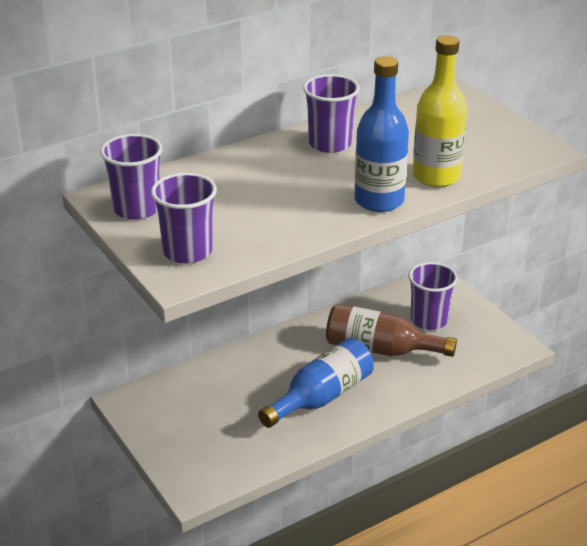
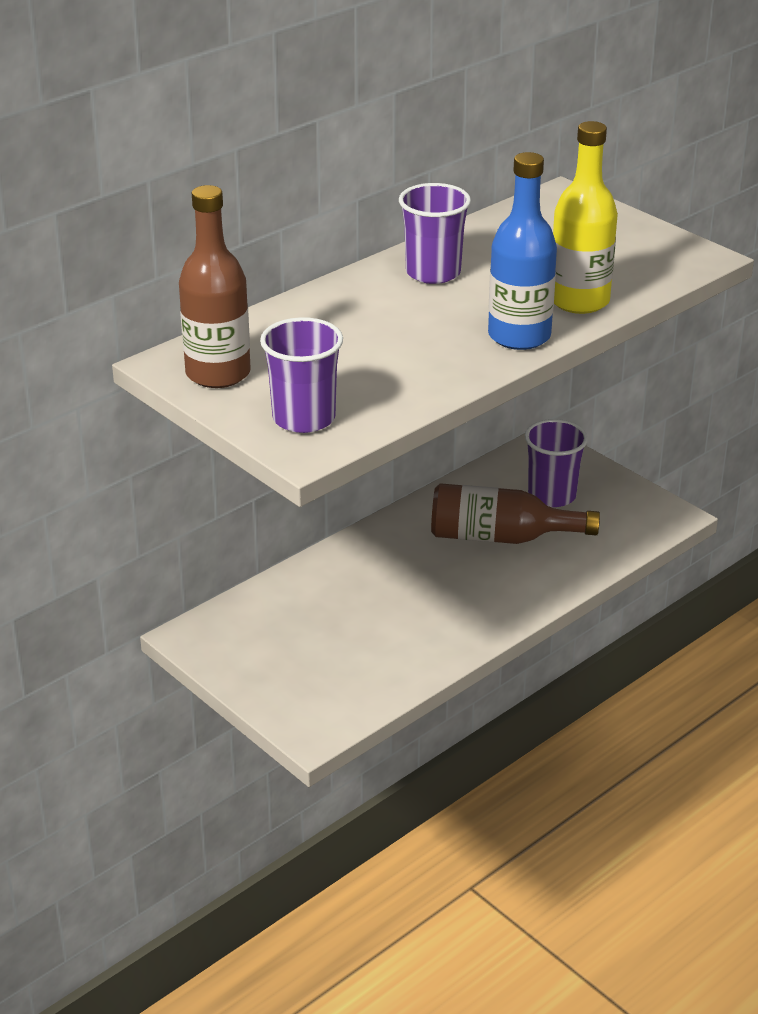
camera: 10 degrees left, 0 degrees up
(137, 209) = (218, 373): purple cup -> brown bottle
(321, 397) = (442, 603): blue bottle -> none

